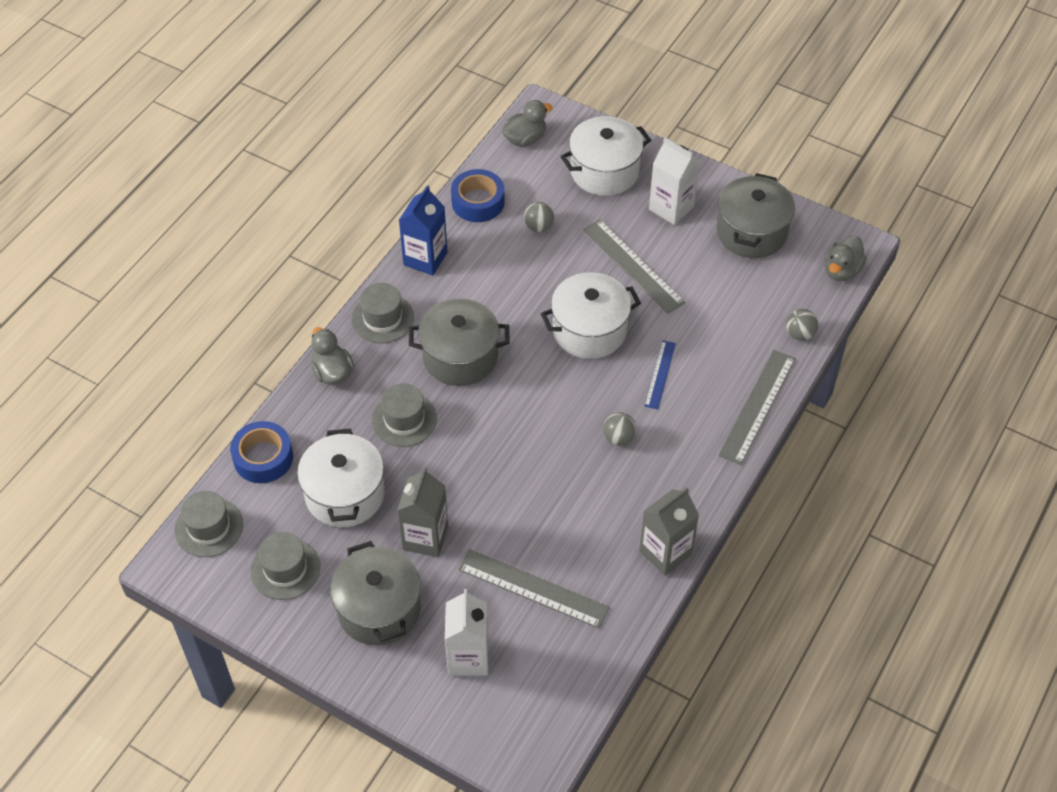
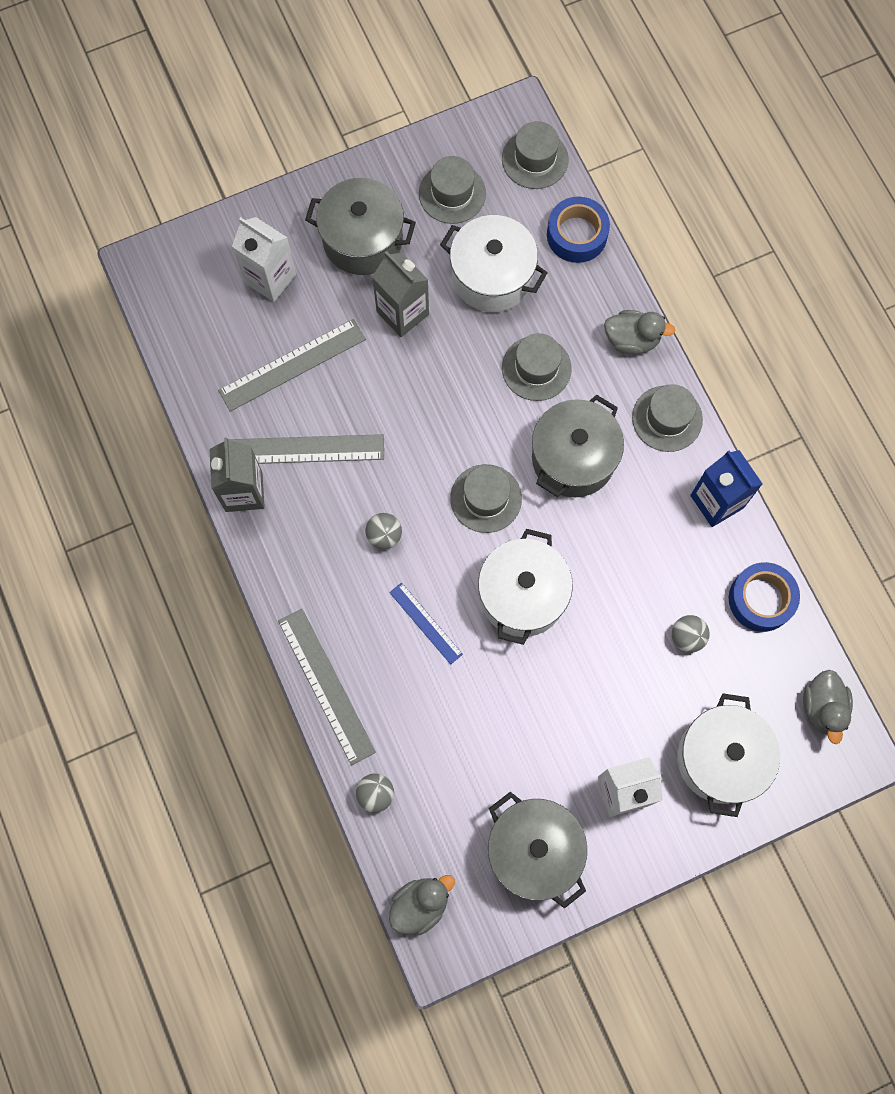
camera: 125 degrees right, 20 degrees up
(536, 392) = (486, 498): none -> grey hat
(633, 266) = (573, 694): grey ruler -> grey ruler (305, 449)
(841, 271) = (420, 904): grey duck -> grey duck turned 75 degrees clockwise

